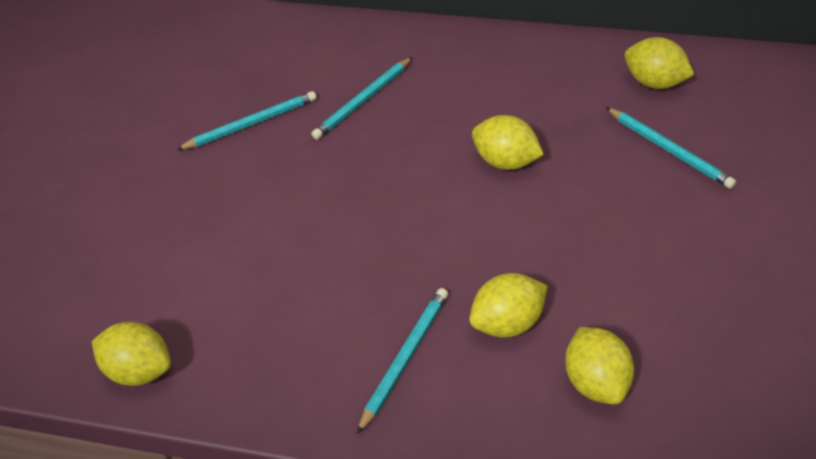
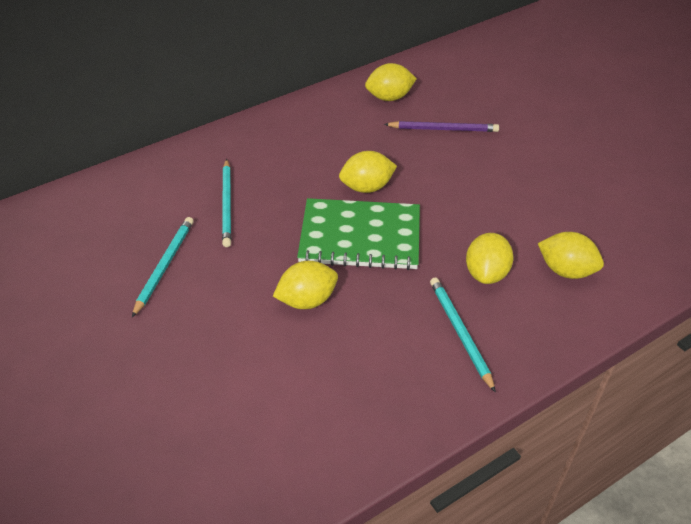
camera: 50 degrees left, 0 degrees up
(139, 371) = (310, 473): yellow lemon -> yellow lemon (307, 300)
(436, 205) = (360, 236): none -> green notebook
(669, 150) = (443, 129): turquoise pencil -> purple pencil

